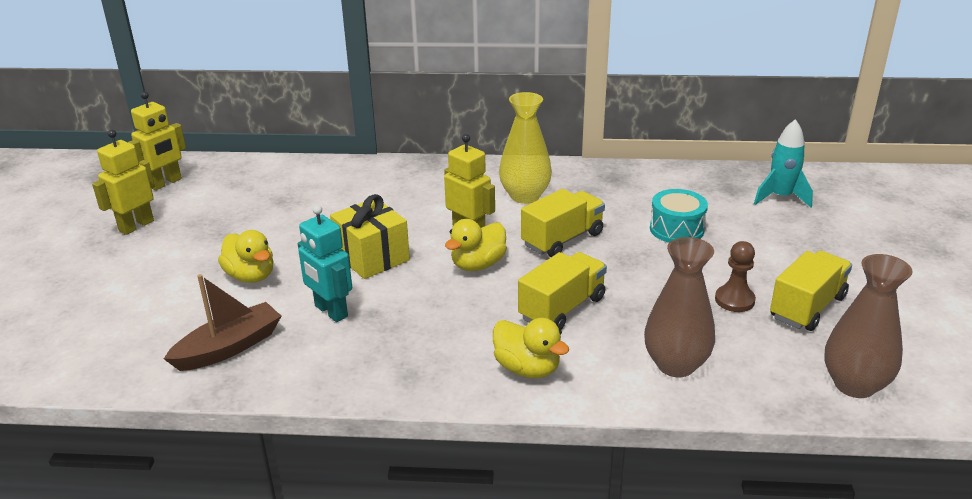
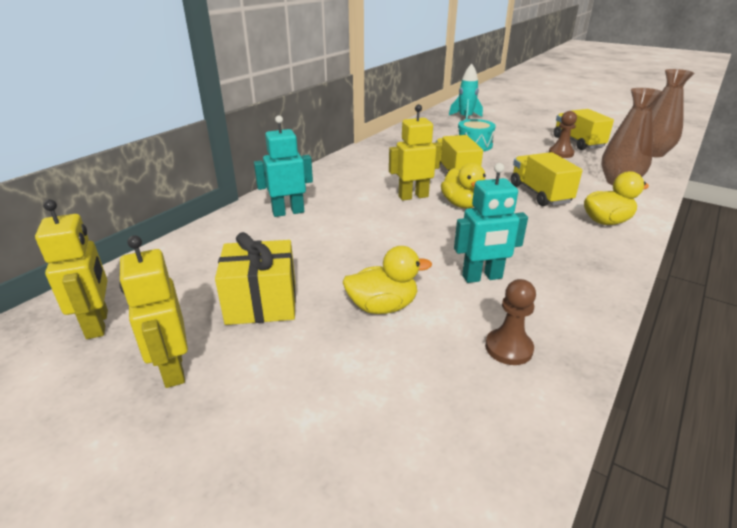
camera: 60 degrees left, 0 degrees up
(229, 347) = (508, 348): brown boat -> brown pawn
(372, 184) = (288, 212): none -> turquoise robot
(372, 257) = (410, 239): yellow gift -> yellow gift (262, 303)
(525, 196) = (385, 169): yellow vase -> none

